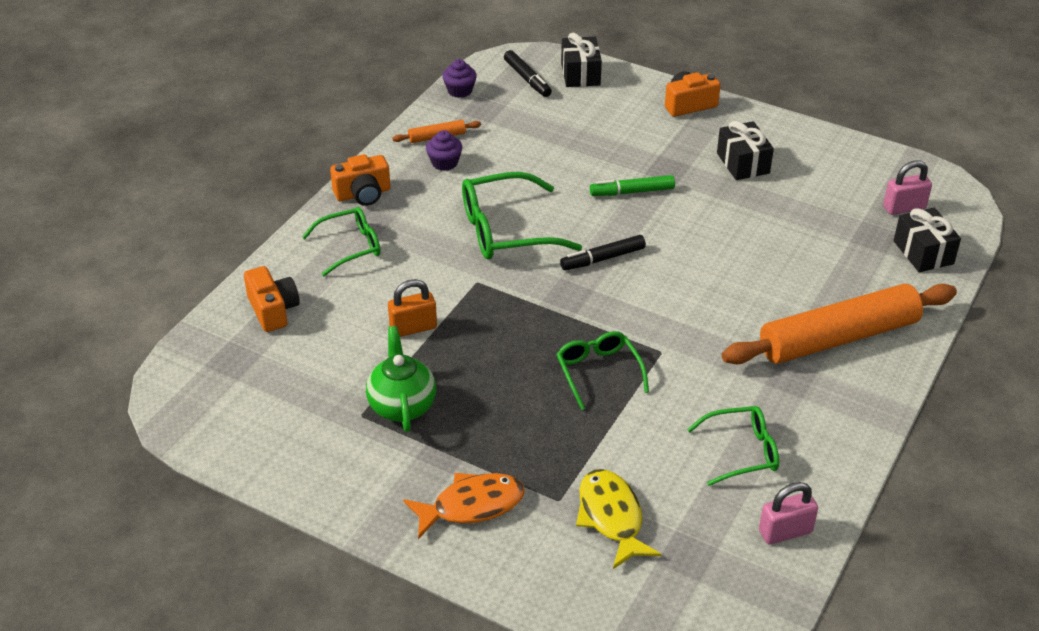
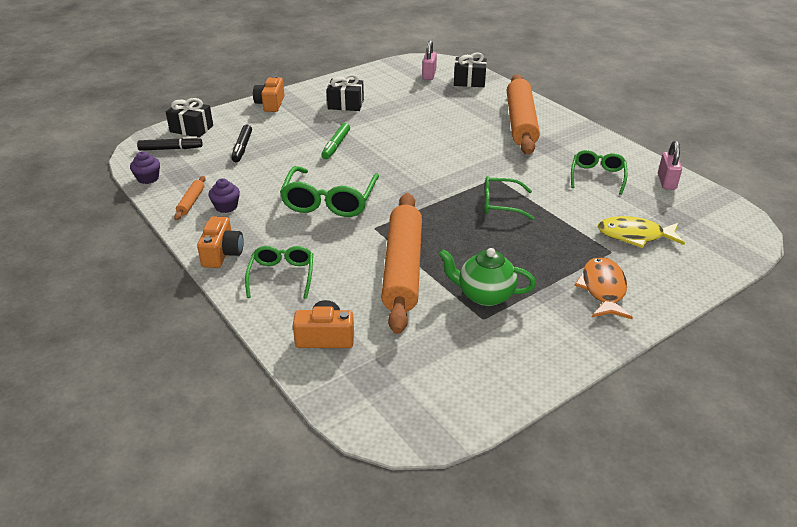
camera: 65 degrees left, 5 degrees down
(413, 328) = (402, 268): orange padlock -> orange rolling pin
(602, 258) = (392, 173): black marker -> black marker (242, 148)

